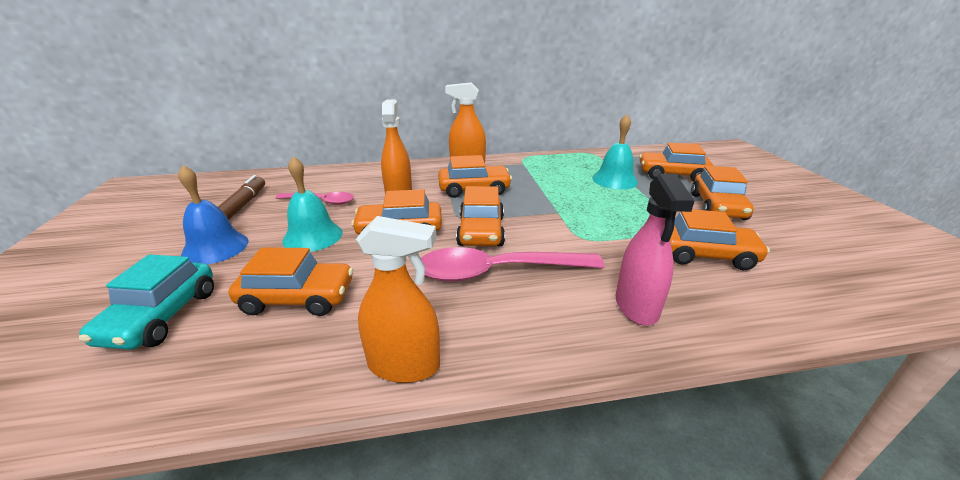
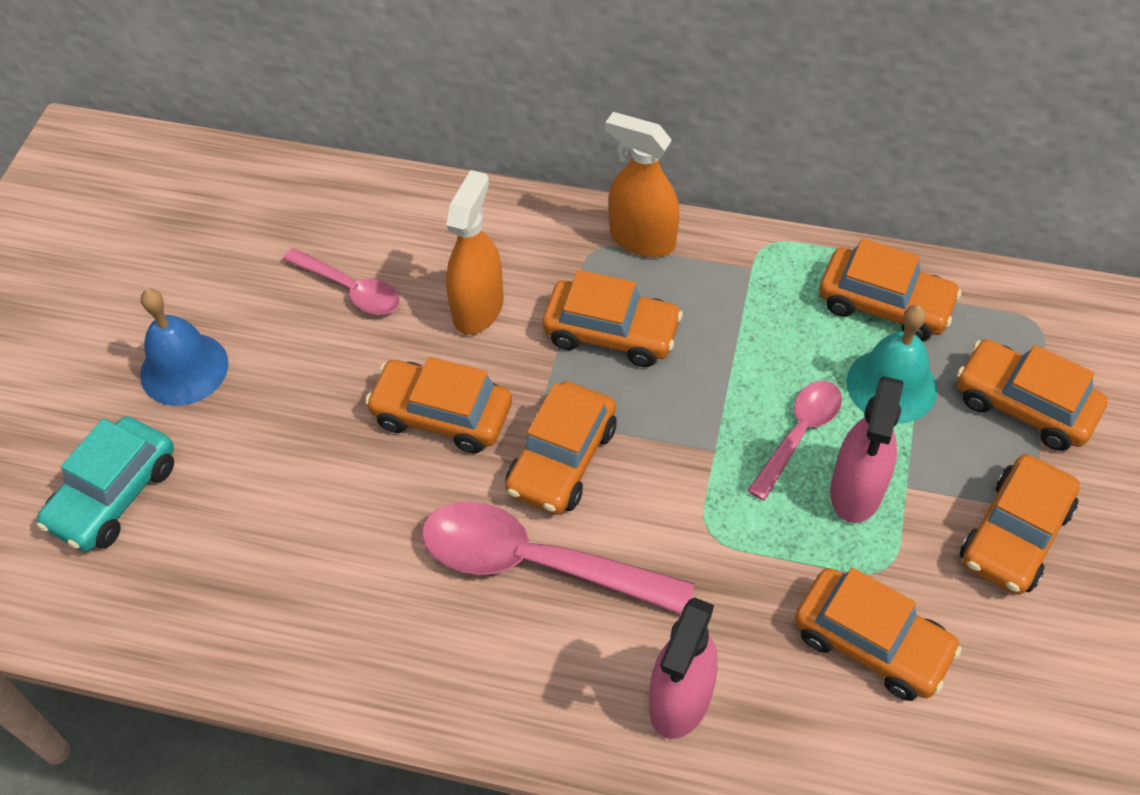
camera: 25 degrees right, 25 degrees up
(243, 205) = (233, 262): brown marker -> none
(298, 298) = (267, 518): orange car -> orange car (884, 304)
(312, 236) = (315, 386): turquoise bell -> none
(404, 365) = (353, 678): orange spray bottle -> none
(591, 199) = (799, 434): none -> pink spoon
(636, 209) = (856, 491): none -> pink spray bottle

